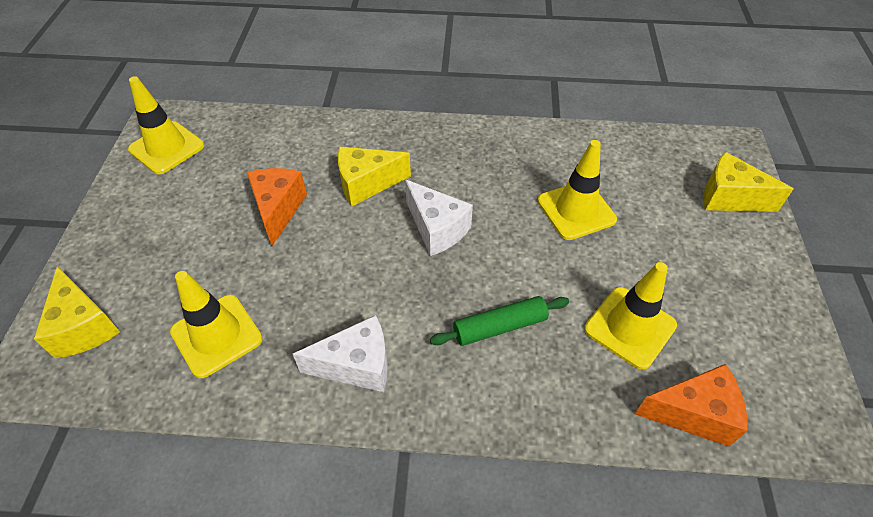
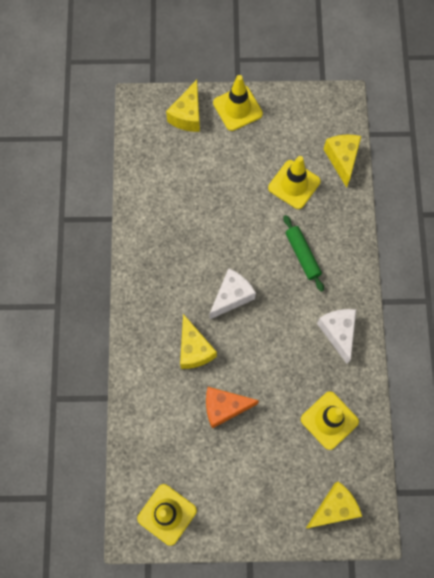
camera: 95 degrees left, 20 degrees up
(576, 210) = (207, 209): yellow traffic cone -> yellow traffic cone (237, 108)
(693, 413) = (342, 159): orange cheese -> yellow cheese

